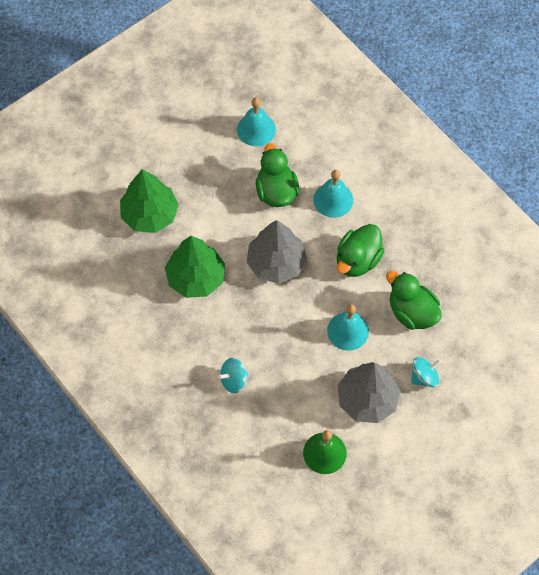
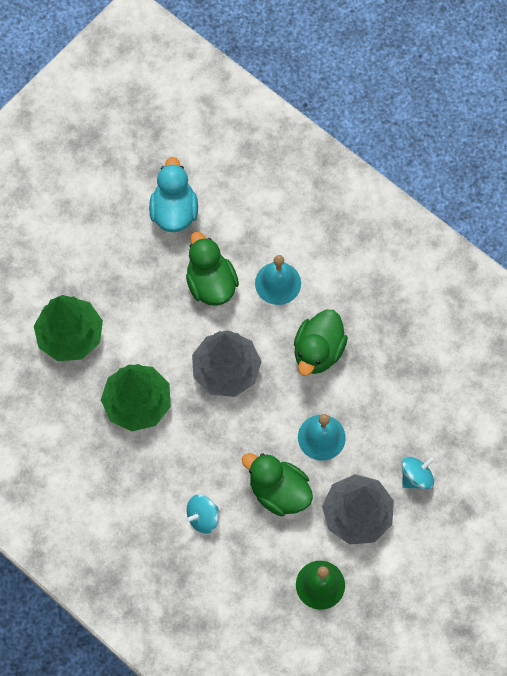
camera: 10 degrees left, 5 degrees up
(256, 129) = (174, 211): turquoise bell -> turquoise duck
(411, 312) = (389, 403): green duck -> green duck (278, 491)

